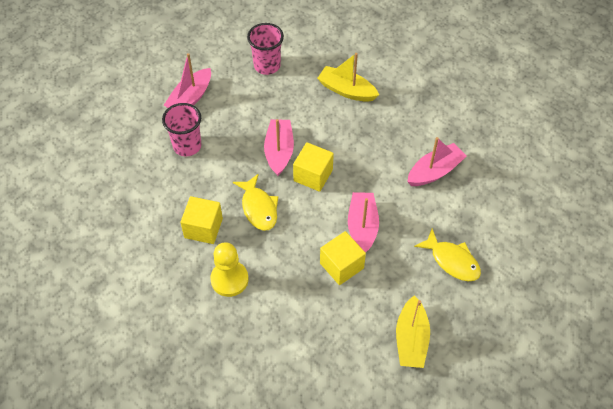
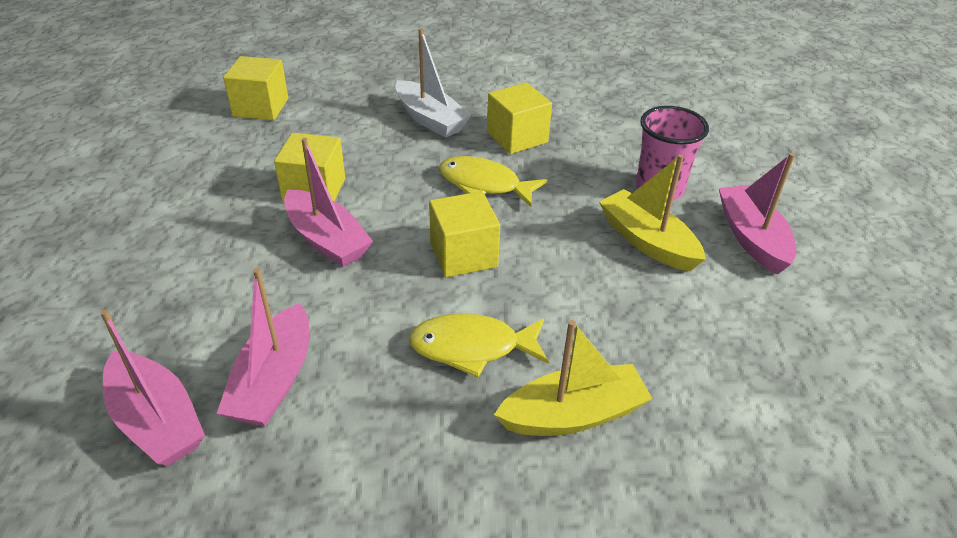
camera: 135 degrees right, 15 degrees down
(229, 279) = (430, 119): yellow pawn -> white boat
(267, 65) = (747, 357): pink cup -> none
(279, 151) = (546, 253): pink boat -> pink boat (157, 421)
(313, 371) = (260, 107): none -> yellow cube
(411, 339) = (161, 176): yellow boat -> yellow boat (647, 241)
(452, 261) = (153, 275): yellow fish -> yellow fish (472, 347)

